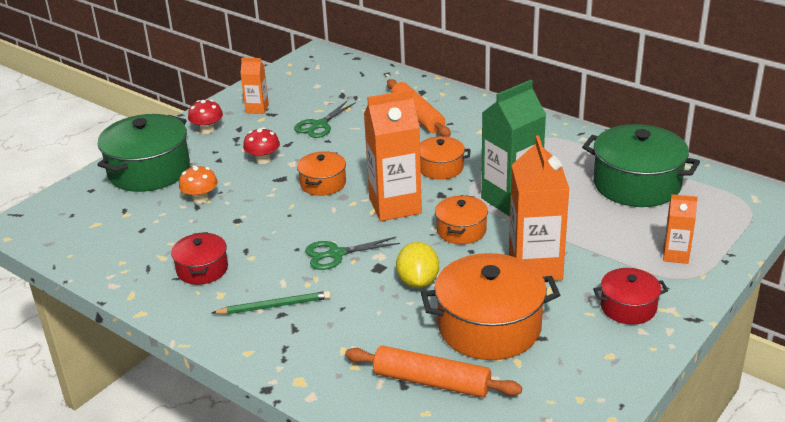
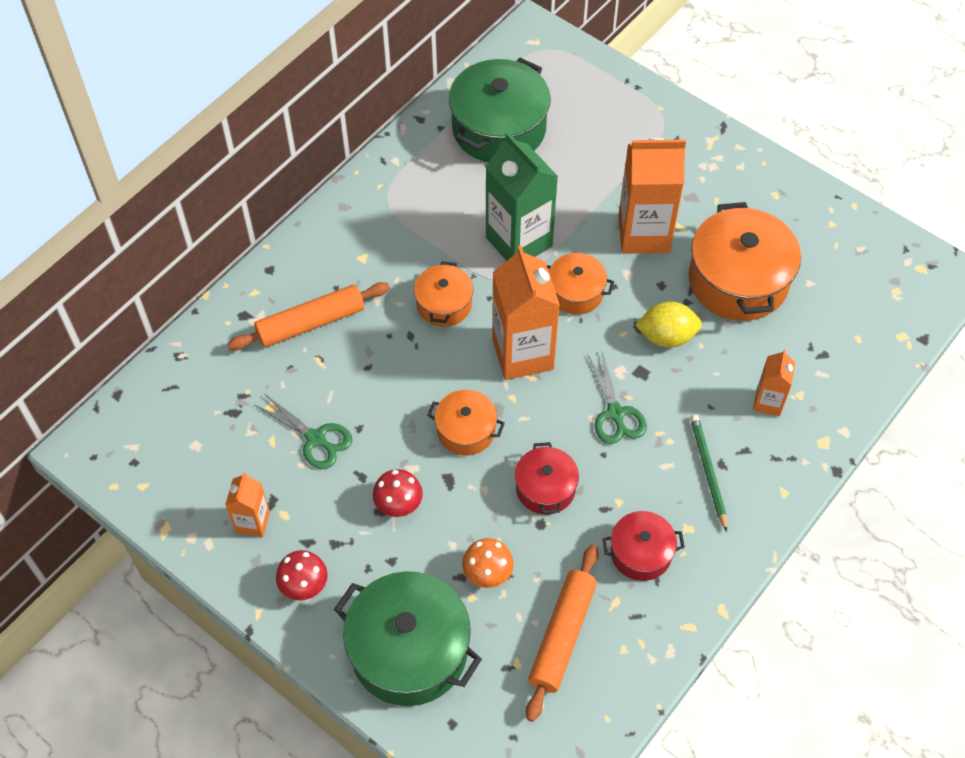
camera: 90 degrees left, 25 degrees up
(431, 382) = (818, 332): orange rolling pin -> orange rolling pin (562, 636)
(628, 307) = (707, 170): red pot -> red pot (545, 488)
(675, 255) = (627, 121): orange carton -> orange carton (768, 402)

